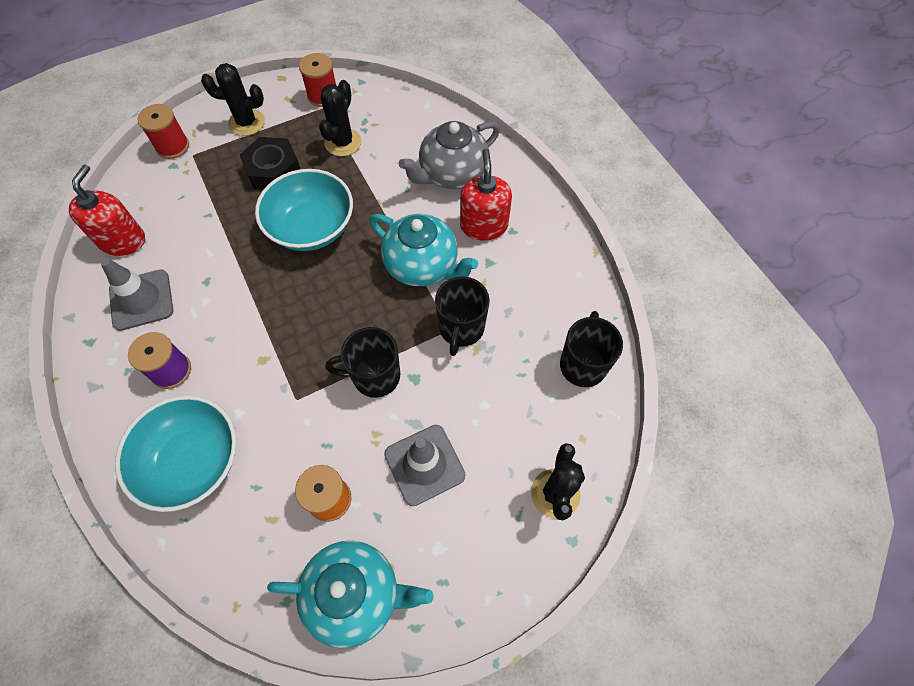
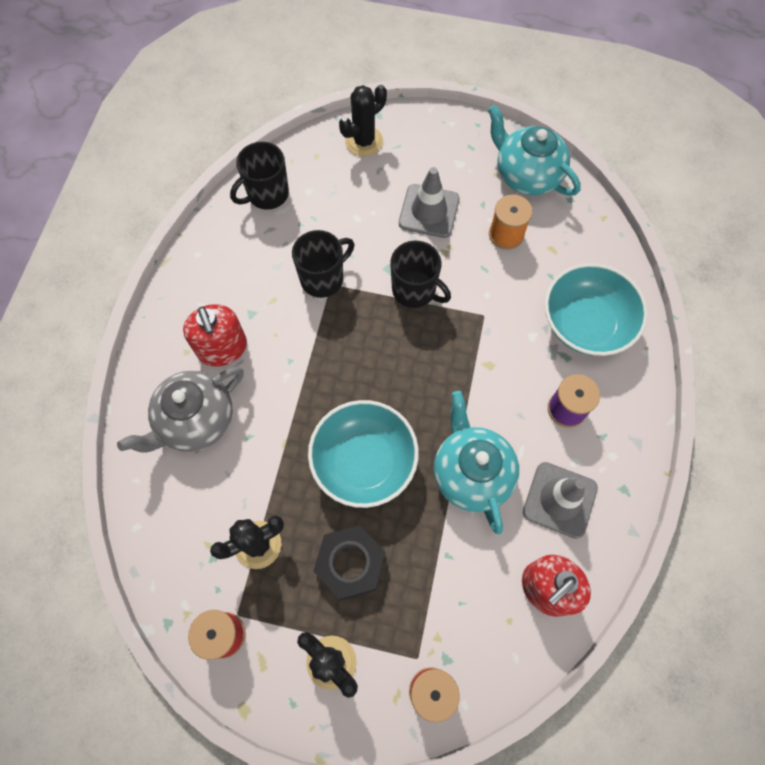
camera: 140 degrees left, 5 degrees up
(422, 265) = (304, 350): turquoise teapot -> turquoise teapot (471, 473)
(452, 174) = (195, 421): grey teapot -> grey teapot turned 135 degrees clockwise
(484, 225) = (222, 348): red soap dispenser -> red soap dispenser turned 60 degrees counterclockwise

